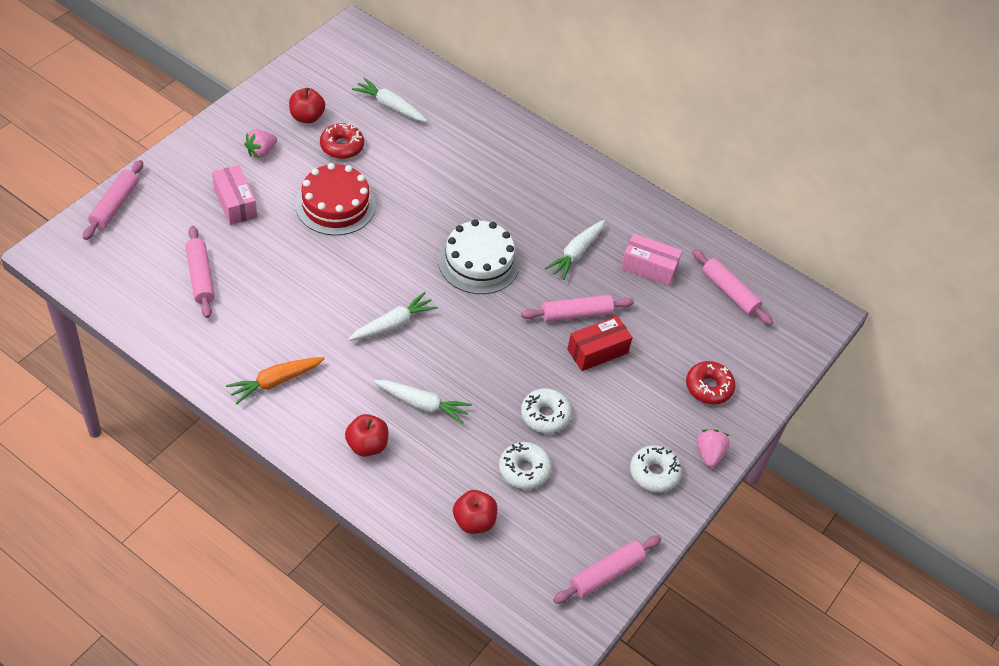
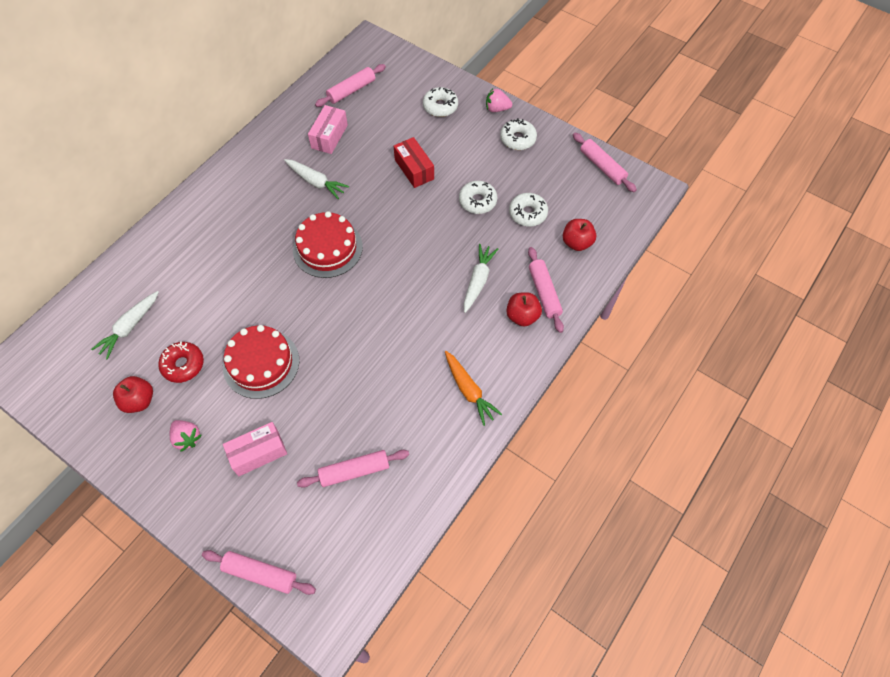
camera: 85 degrees left, 10 degrees up
(393, 324) = (399, 306): white carrot -> none
(478, 262) = (327, 248): white cake -> red cake
(576, 314) = (379, 182): pink rolling pin -> pink rolling pin (544, 293)
(708, 387) = (440, 106): red donut -> white donut

